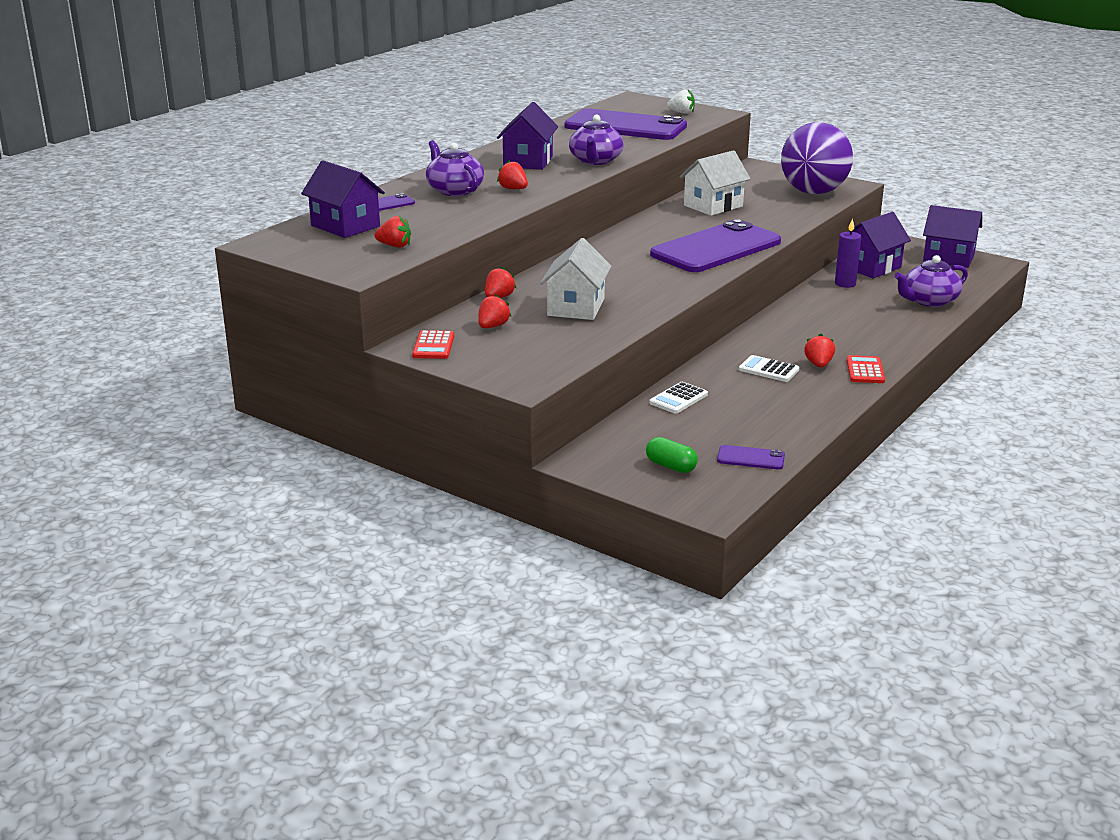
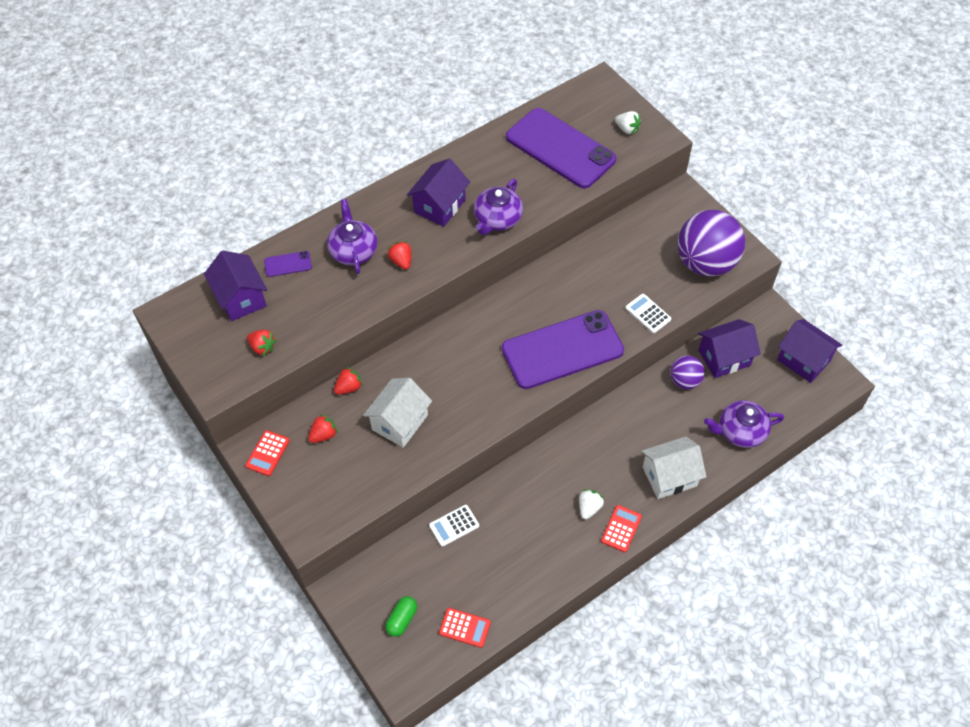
camera: 20 degrees right, 30 degrees up
(671, 466) = (402, 619): green capsule -> green capsule turned 60 degrees clockwise
(713, 206) = (602, 267): white house -> white house (669, 476)
(750, 458) = (465, 627): purple phone -> red calculator
(768, 370) = (545, 503): white calculator -> white calculator (648, 314)
(818, 364) = (589, 508): red strawberry -> white strawberry
(845, 284) = (685, 381): purple candle -> purple ball

